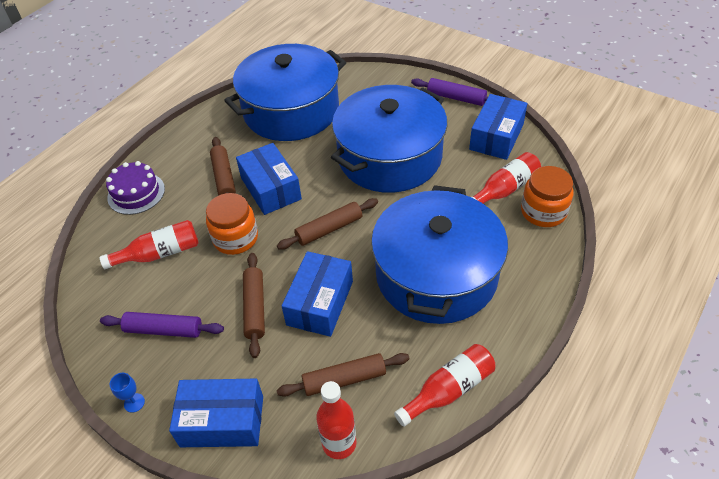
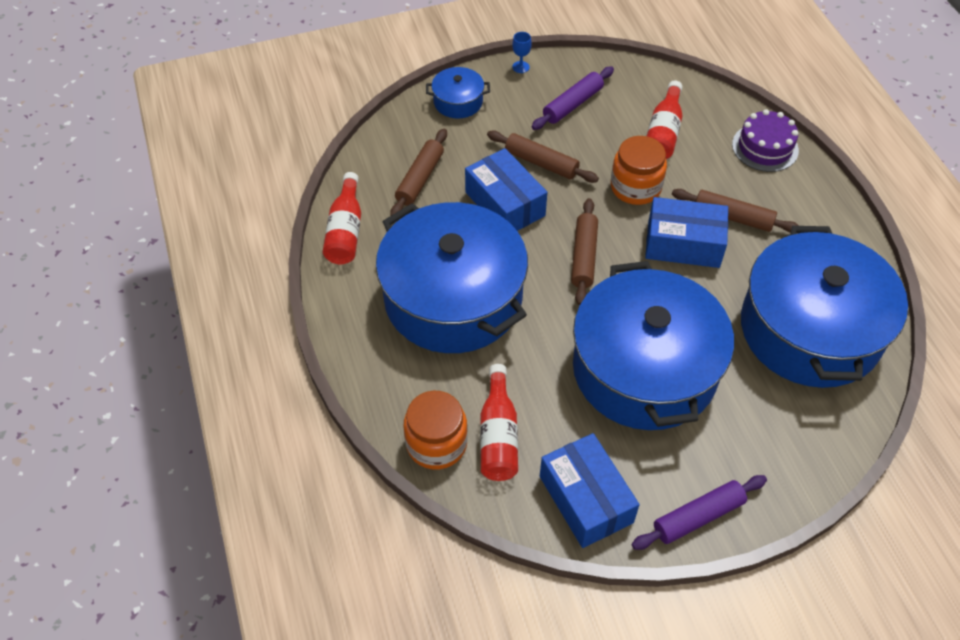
camera: 125 degrees right, 5 degrees up
(222, 421) = (458, 102): blue box -> blue pot
(339, 443) = (376, 149): red bottle -> none

